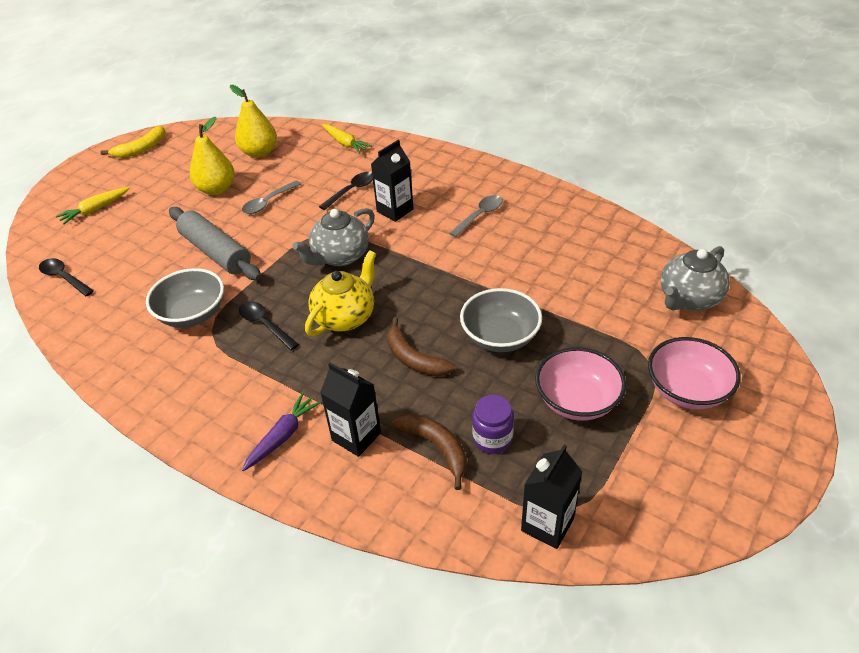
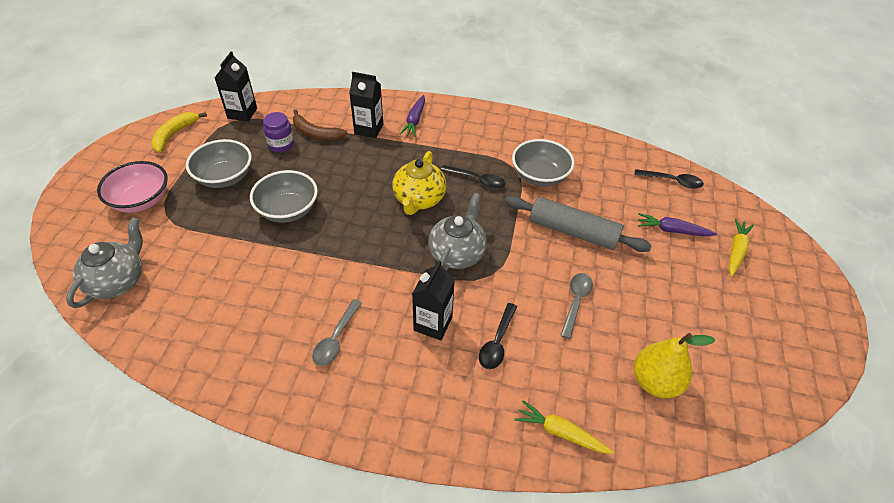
camera: 155 degrees right, 5 degrees up
(126, 235) = (672, 230): none -> purple carrot
(141, 149) = (802, 350): yellow banana -> yellow banana (174, 134)
(216, 189) = (646, 307): yellow pear -> none
(414, 358) = (350, 180): brown banana -> none
(577, 401) = (225, 177): pink bowl -> grey bowl

